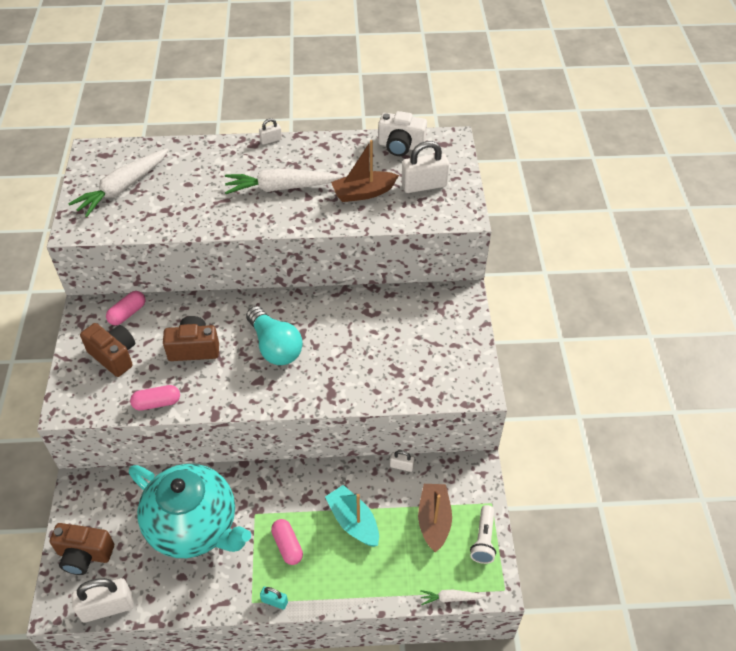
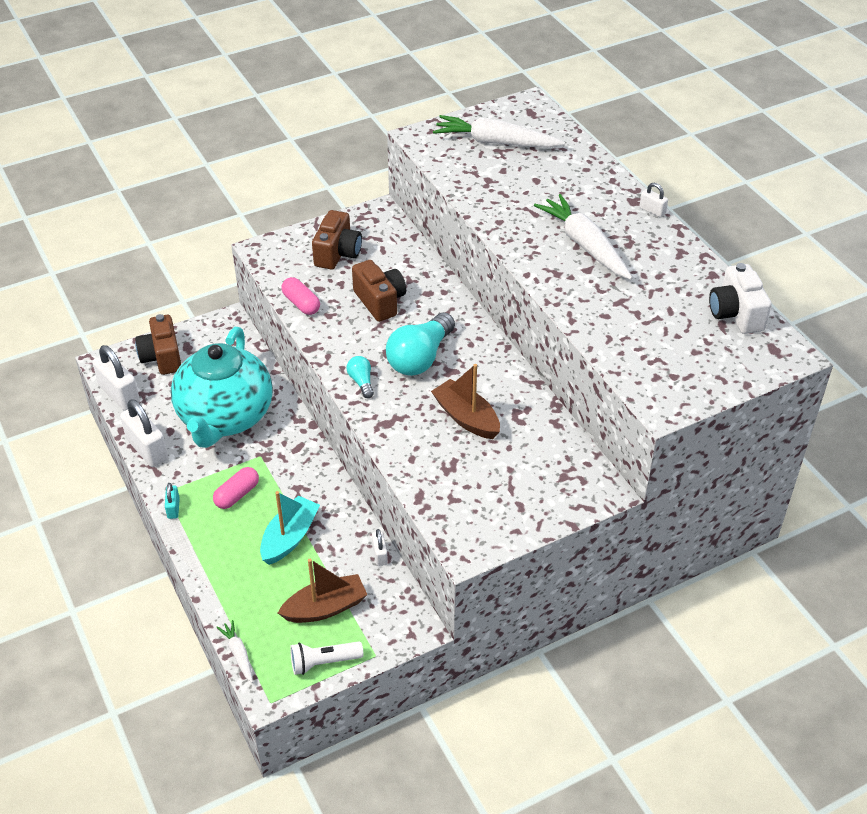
camera: 65 degrees right, 5 degrees down
(127, 313) = (393, 240): pink capsule -> none
(276, 393) = (361, 382): none -> turquoise light bulb
(363, 193) = (629, 309): brown boat -> brown boat (466, 418)
(424, 185) = (684, 355): white padlock -> white padlock (147, 449)

